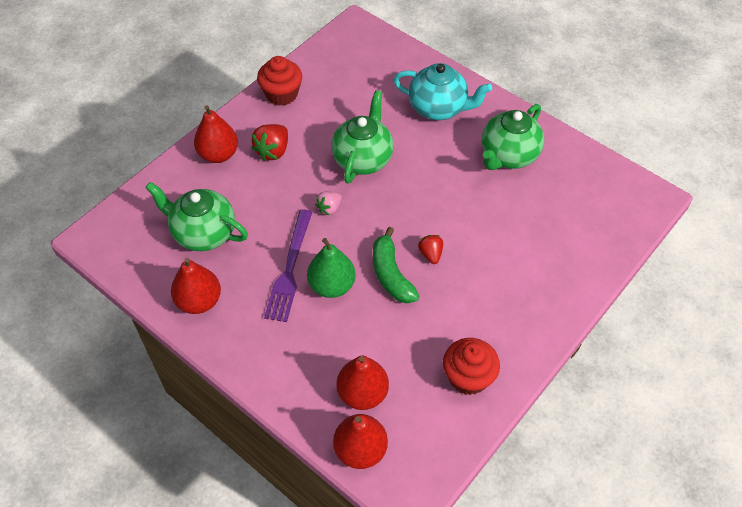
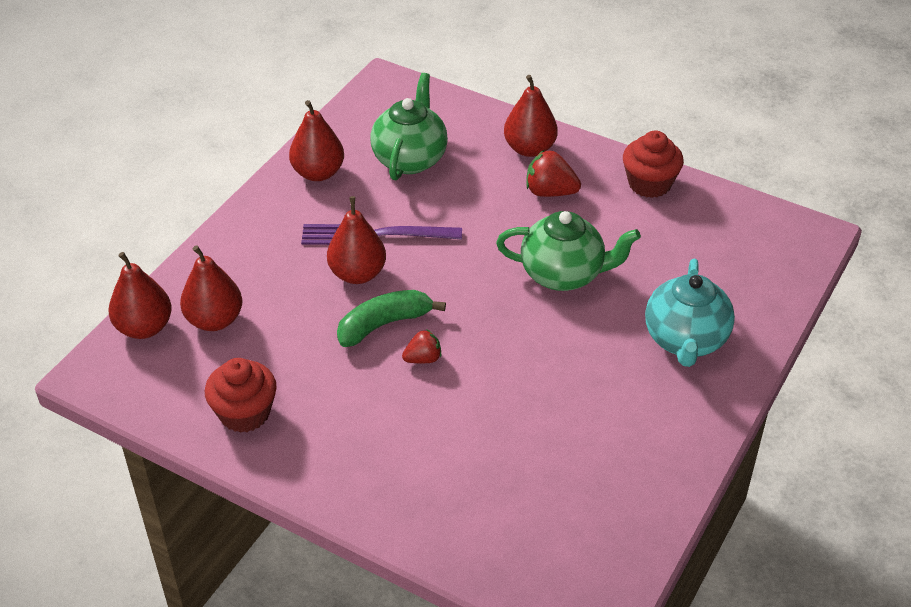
camera: 80 degrees right, 10 degrees down
(329, 208) = (473, 255): pink strawberry -> none
(332, 285) = (357, 274): green pear -> red pear
(508, 156) = (620, 427): green teapot -> none

